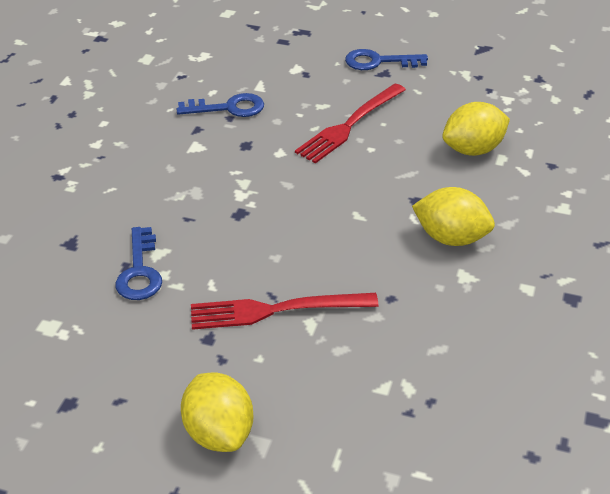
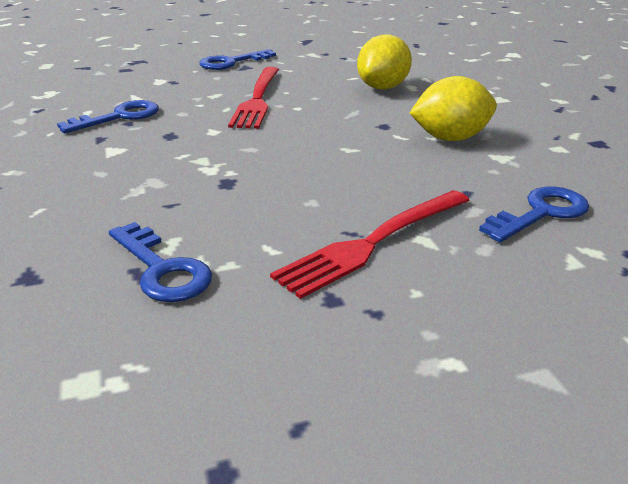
camera: 35 degrees left, 10 degrees down
(219, 433) = (481, 393): yellow lemon -> none
(418, 341) = (541, 213): none -> blue key

